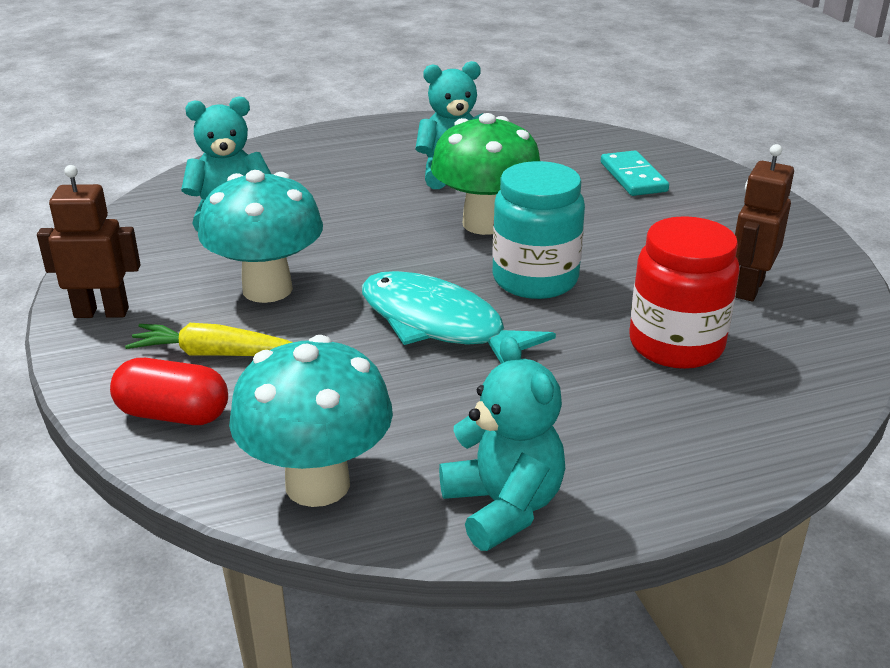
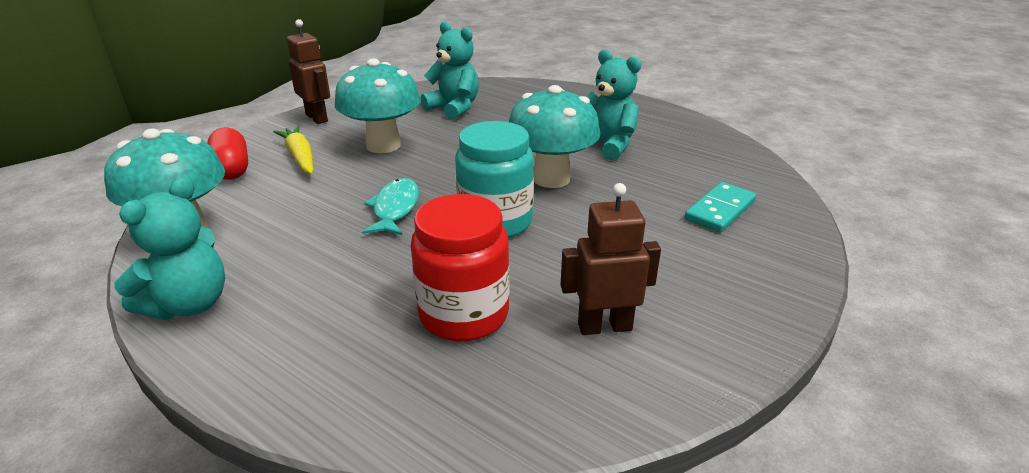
camera: 55 degrees right, 0 degrees up
(439, 325) = (395, 208): turquoise fish -> turquoise fish, size x0.63
(484, 224) = (551, 178): green mushroom -> turquoise mushroom

